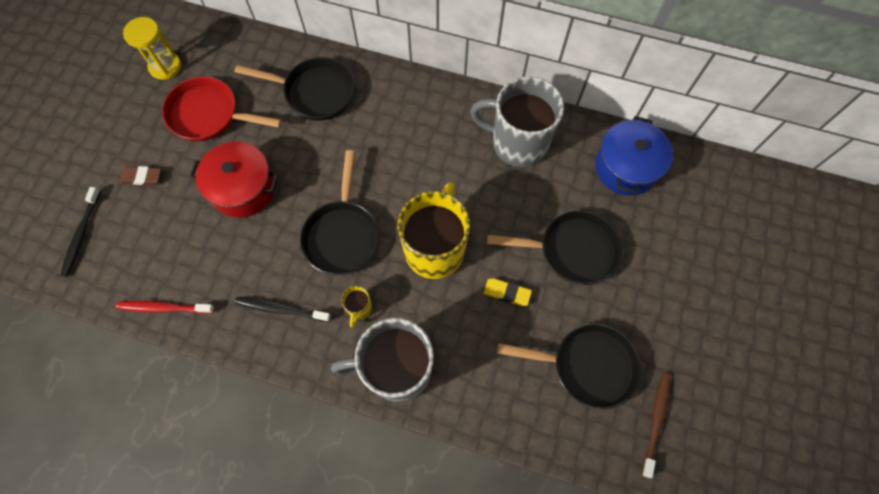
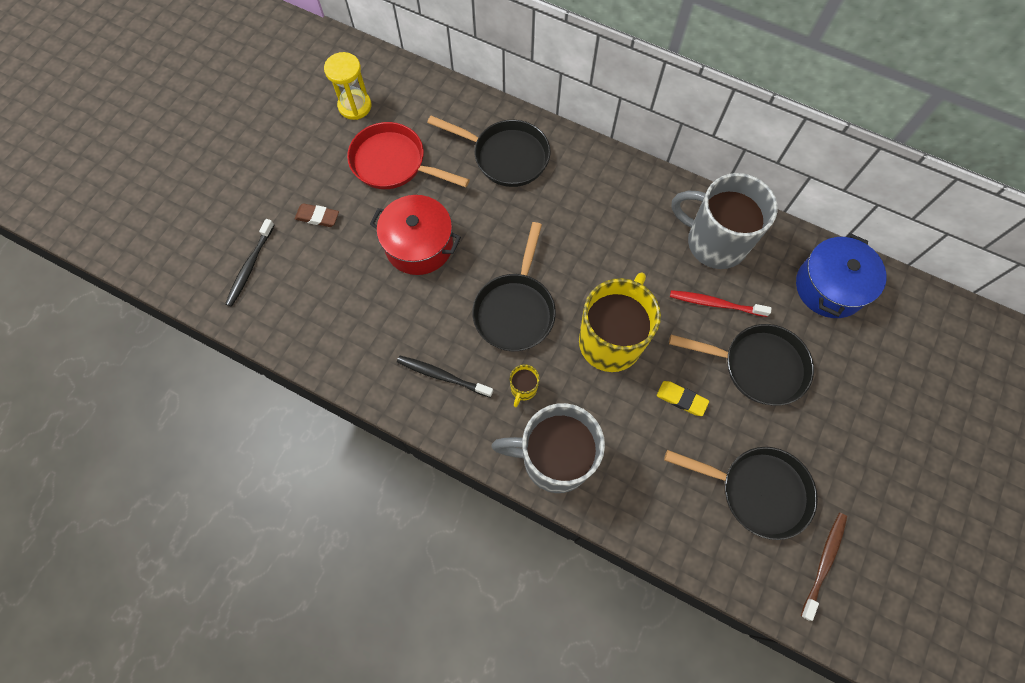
camera: 10 degrees right, 0 degrees up
(163, 307) = (323, 354): red toothbrush -> red toothbrush (715, 303)

